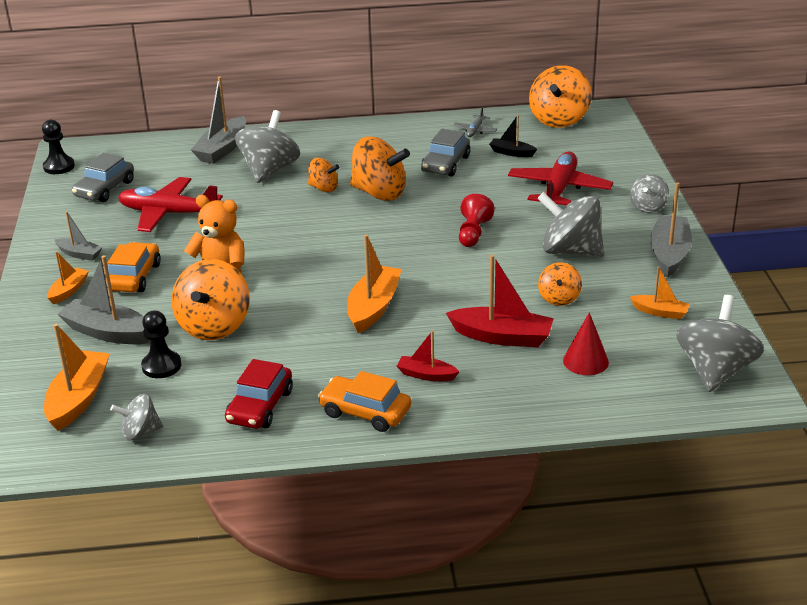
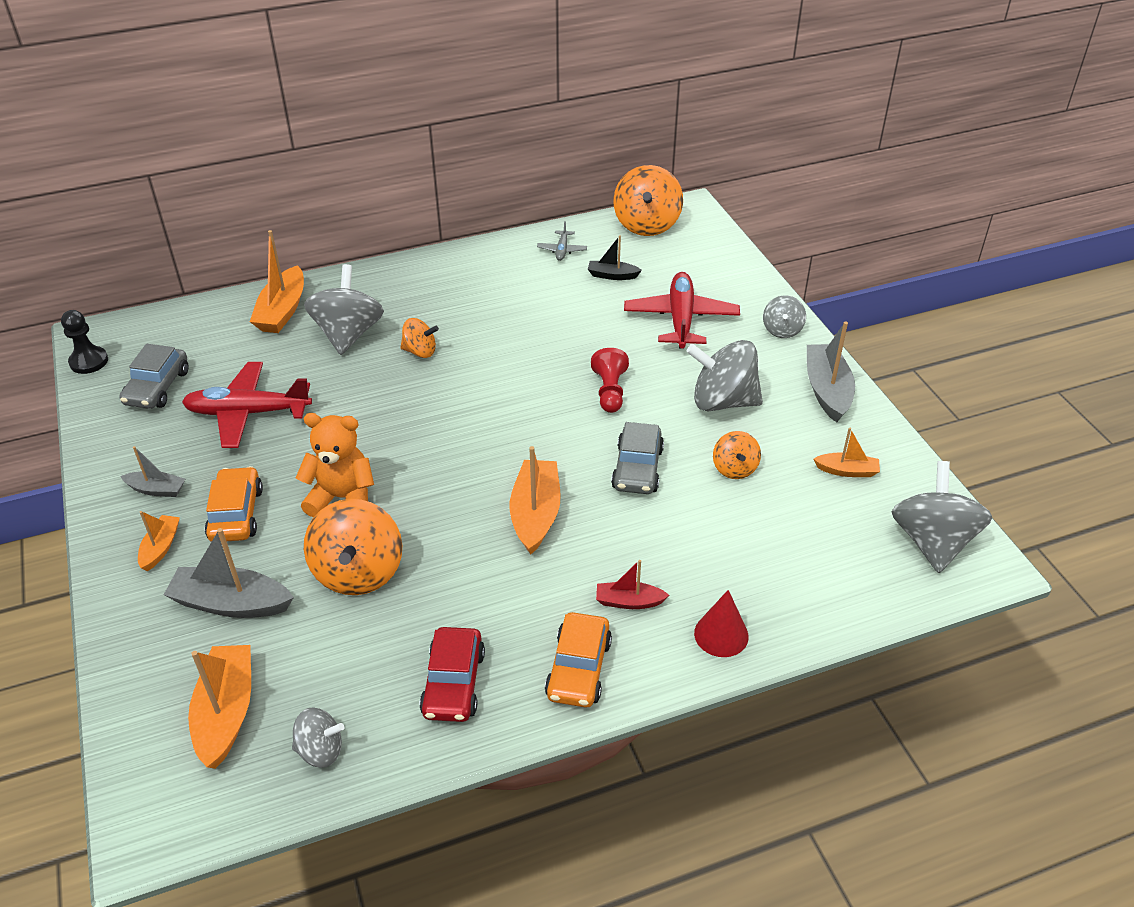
camera: 15 degrees left, 10 degrees up
(140, 432) = (320, 750): grey spinning top -> grey spinning top turned 150 degrees counterclockwise
(161, 366) = (314, 643): black pawn -> none
(222, 149) = (282, 311): grey boat -> orange boat
(365, 412) = (579, 669): orange car -> orange car turned 90 degrees counterclockwise
(379, 193) = (486, 350): orange spinning top -> none
(445, 164) = (546, 300): grey car -> grey car (637, 468)
(502, 337) = (692, 532): red boat -> none
(585, 361) = (794, 551): red cone -> red cone (721, 634)

